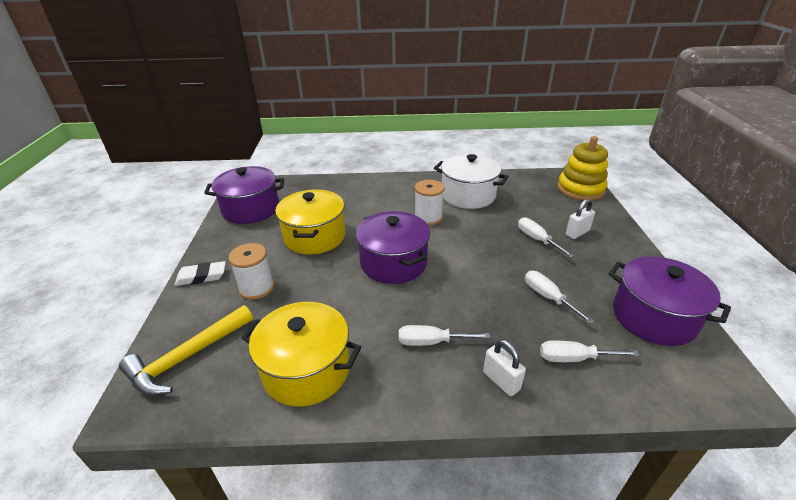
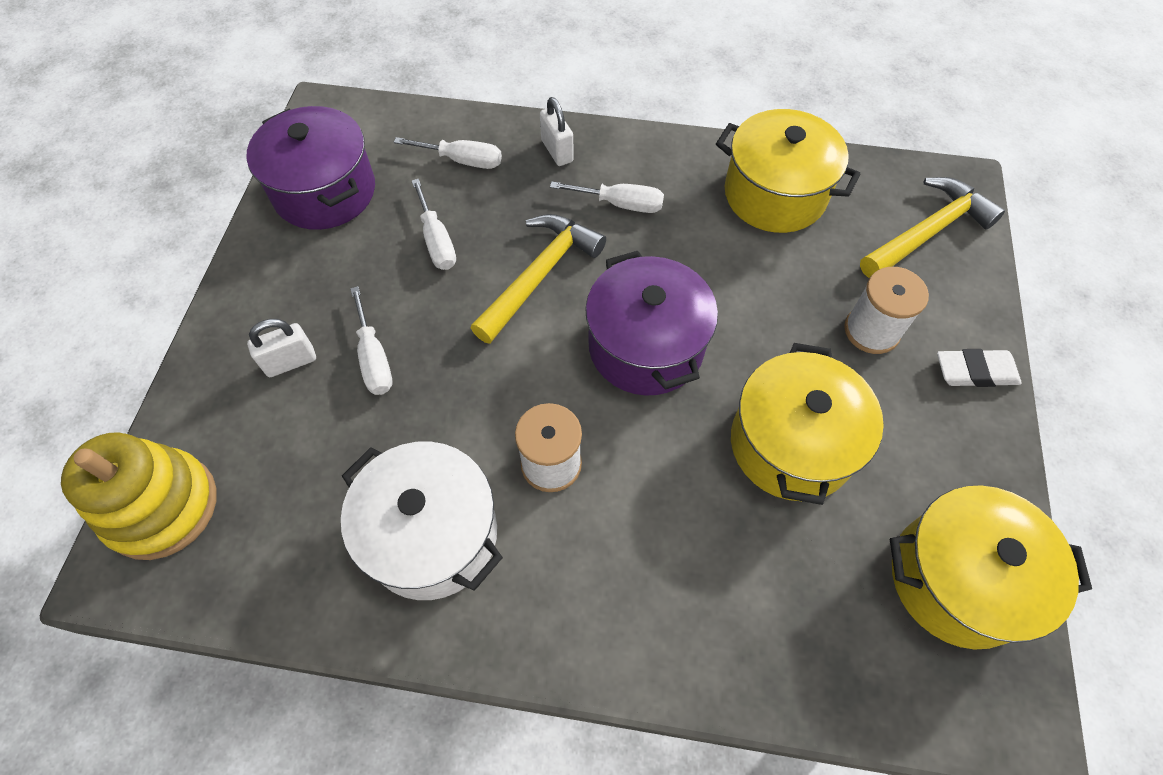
camera: 170 degrees left, 25 degrees up
(251, 209) = (957, 579): purple pot -> yellow pot
(469, 287) = (539, 275): none -> yellow hammer

